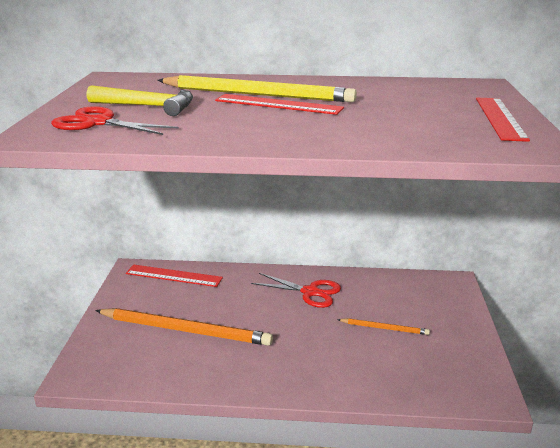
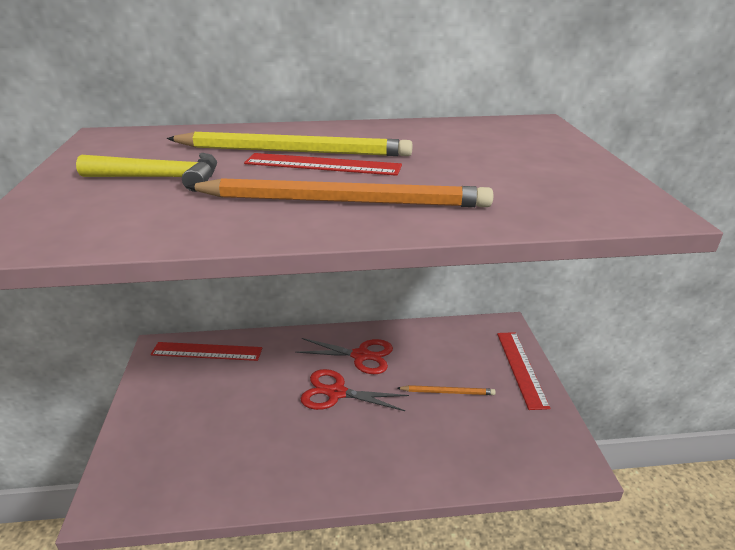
camera: 10 degrees left, 5 degrees up
(98, 123) = (96, 210): red scissors -> red scissors (336, 393)
(185, 330) = (230, 422): orange pencil -> orange pencil (344, 201)
(499, 118) = (580, 168): red ruler -> red ruler (521, 368)

